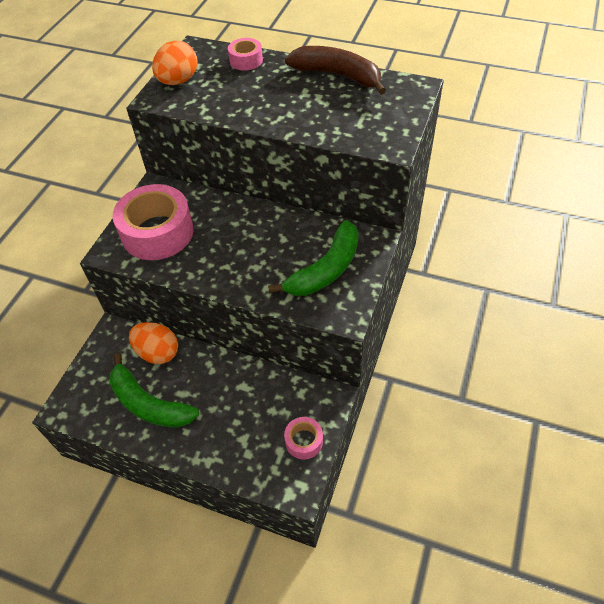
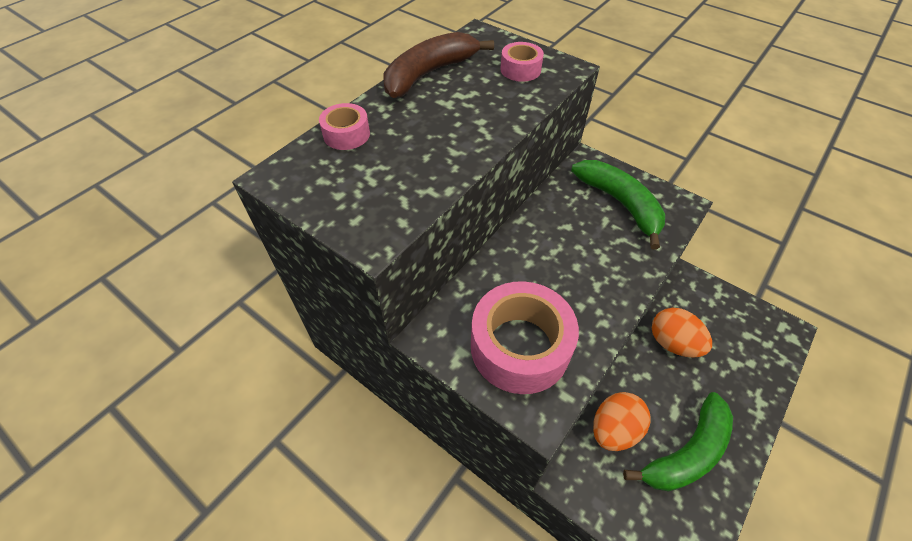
camera: 75 degrees left, 0 degrees up
(178, 81) = (348, 206): orange egg -> orange egg (672, 343)
(304, 441) = (737, 313): pink tape -> pink tape (520, 69)

